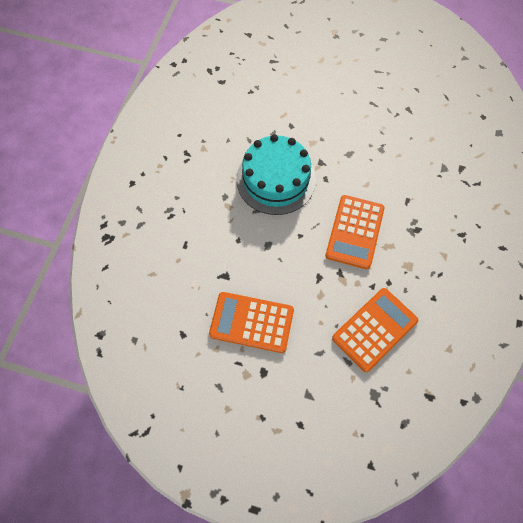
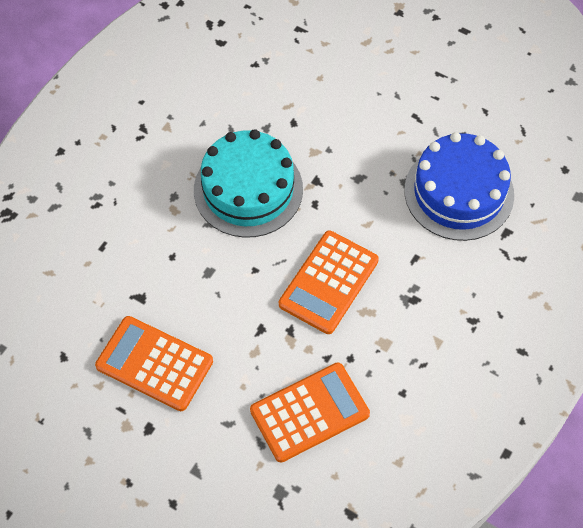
camera: 15 degrees right, 5 degrees down
(420, 148) = (459, 192): none -> blue cake

